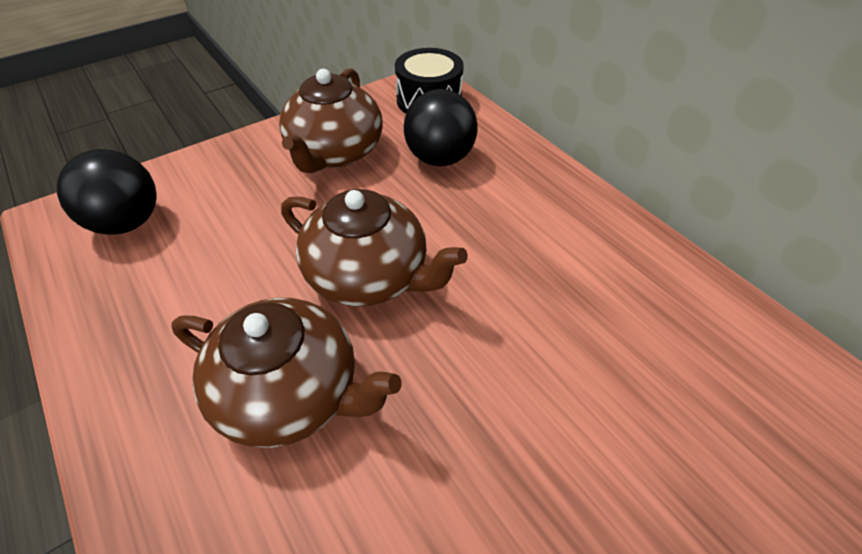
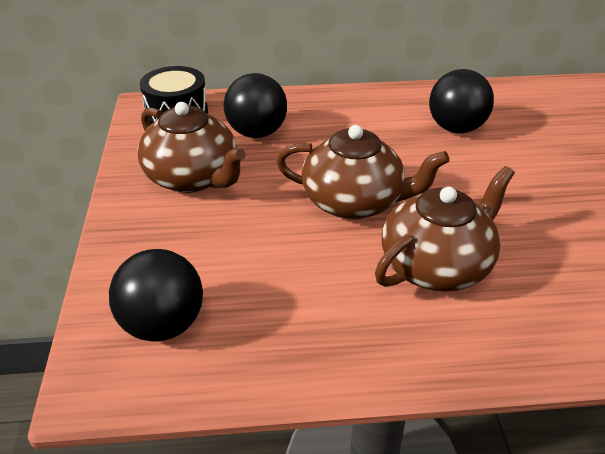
camera: 60 degrees left, 10 degrees down
(369, 276) = (354, 202): brown teapot -> brown teapot turned 45 degrees clockwise
(604, 316) = (456, 128): none -> black ball

